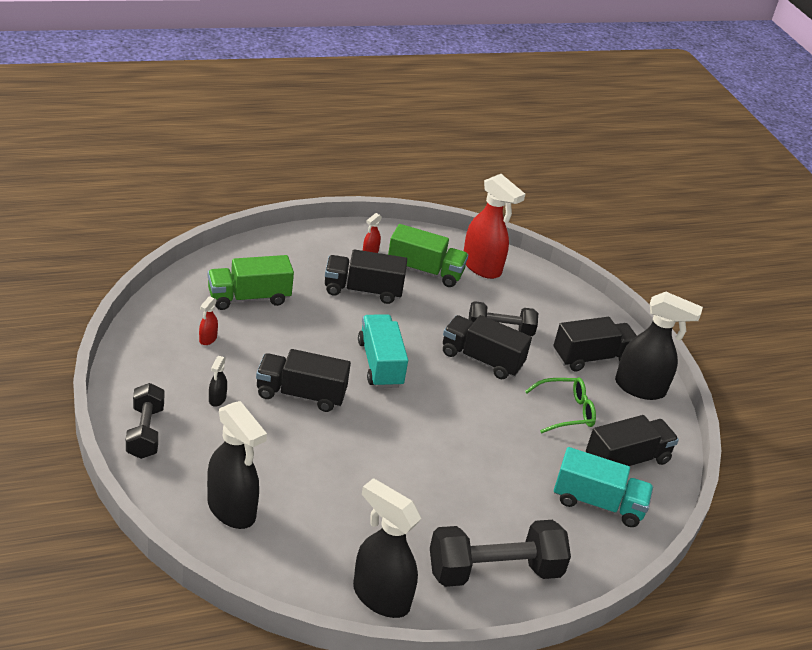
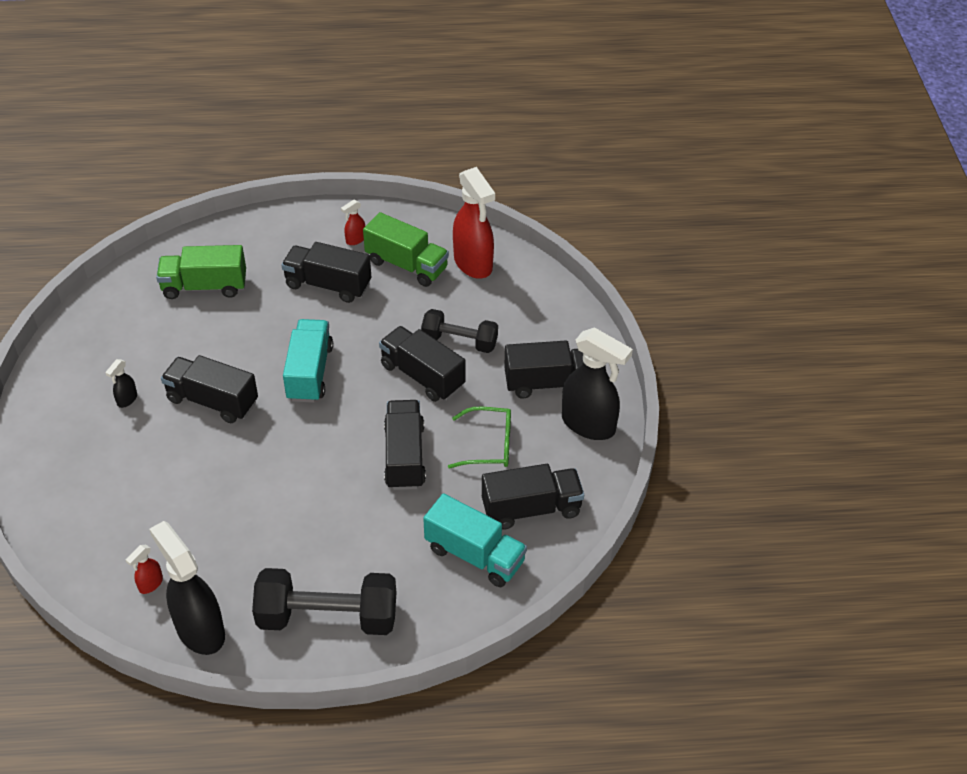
camera: 20 degrees right, 10 degrees up
(145, 432) = (44, 429): black dumbbell -> none
(207, 339) = (144, 331): red spray bottle -> red spray bottle (150, 584)
(232, 510) = (93, 521): black spray bottle -> none
(498, 427) = (405, 456): none -> black truck

